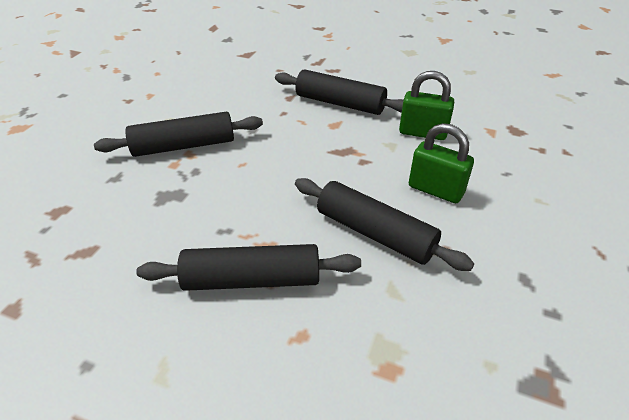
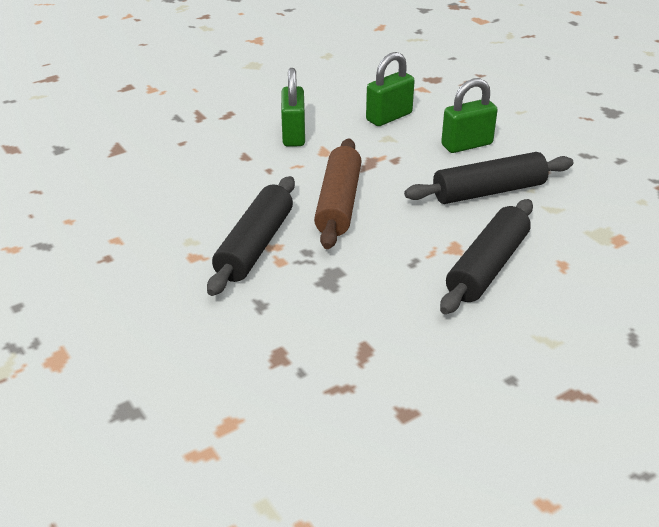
camera: 55 degrees left, 5 degrees down
(271, 159) = (339, 203): none -> brown rolling pin
(340, 103) = (293, 135): black rolling pin -> green padlock

